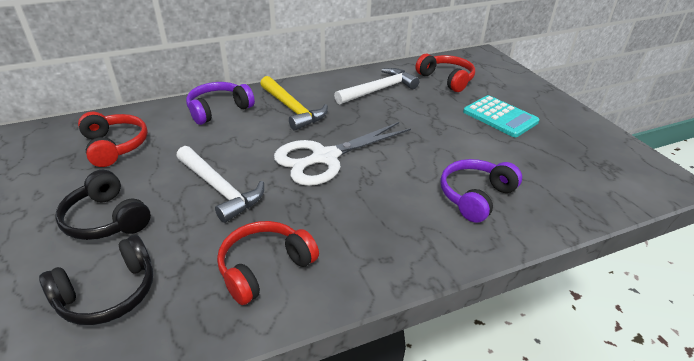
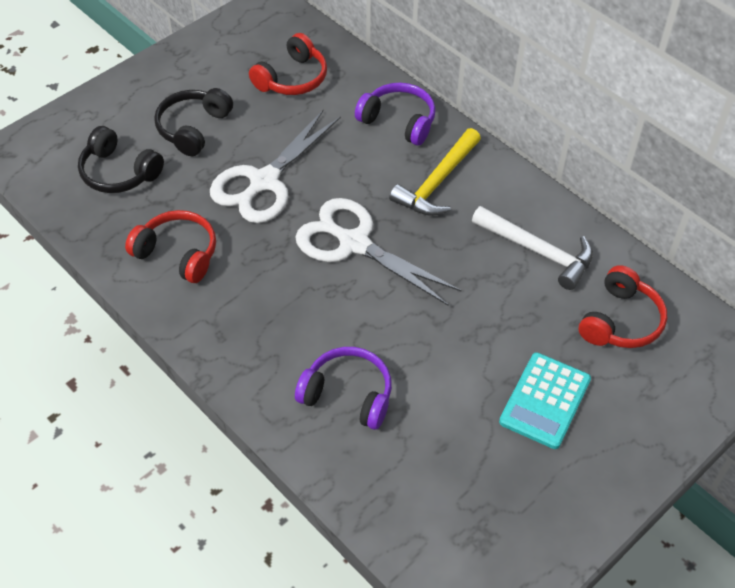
camera: 70 degrees right, 15 degrees up
(219, 189) = (264, 181): white hammer -> white scissors

